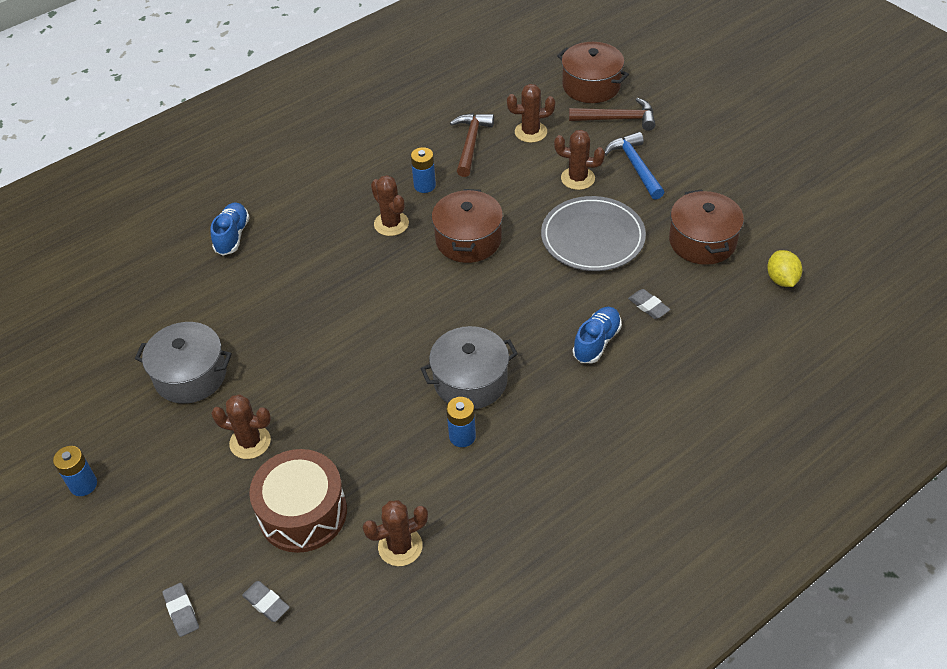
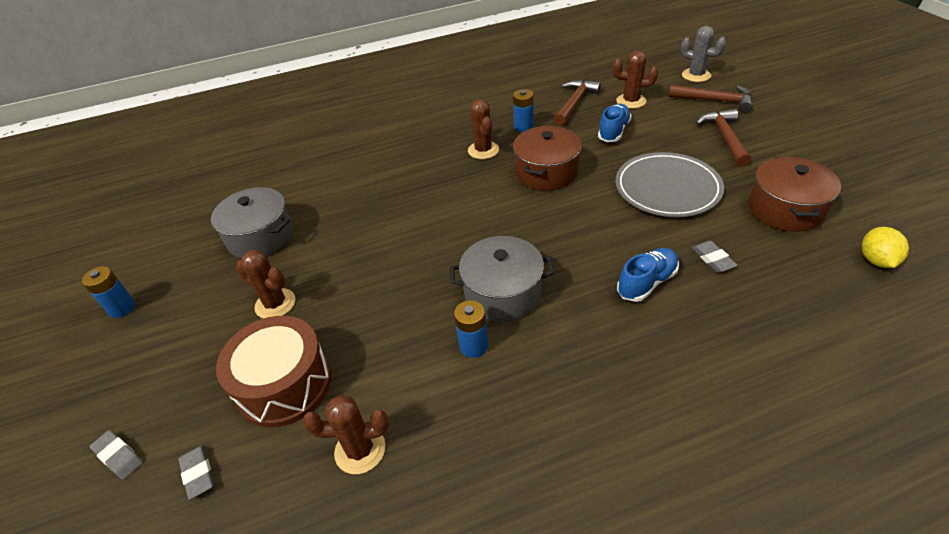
camera: 20 degrees right, 5 degrees down
(181, 611) = (119, 456): grey eraser -> grey eraser turned 45 degrees counterclockwise
(232, 236) = (352, 140): blue shoe -> blue shoe (613, 131)
(577, 178) = (665, 140): brown cactus -> none
(591, 86) = (696, 75): brown pot -> grey cactus
(635, 166) = (725, 138): blue hammer -> brown hammer

